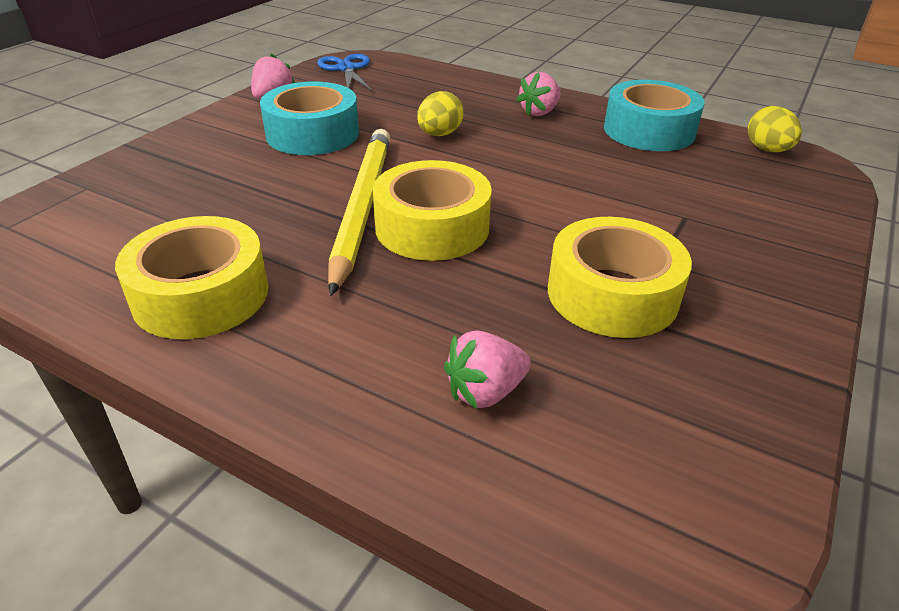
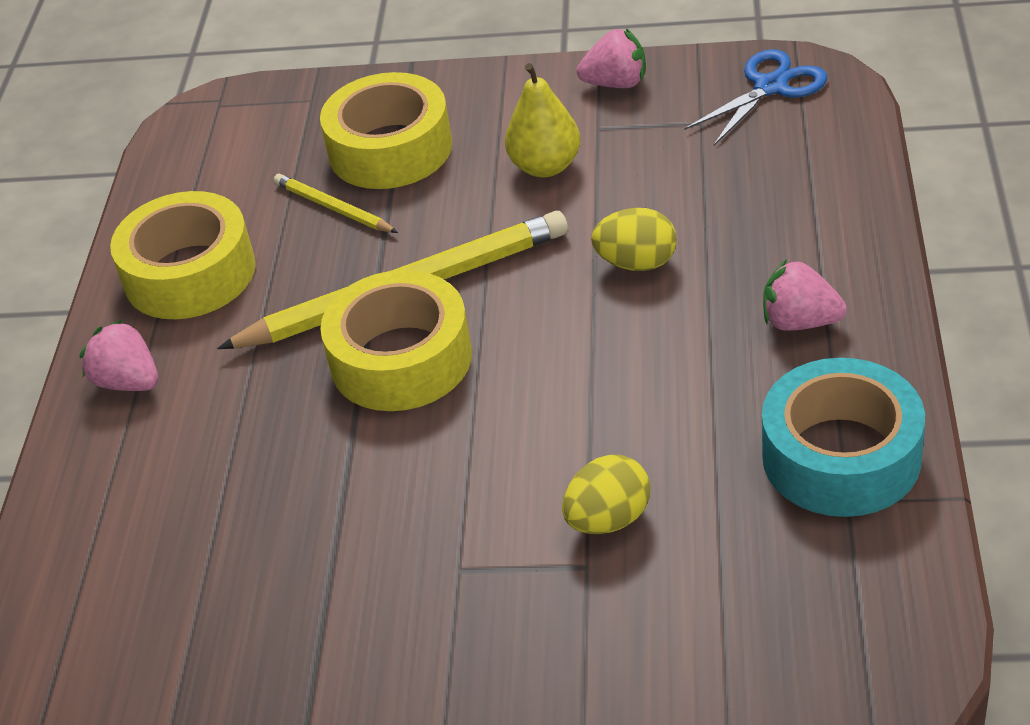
camera: 70 degrees right, 5 degrees up
(230, 210) = (333, 208): none -> yellow pencil
(312, 134) = (545, 166): turquoise tape -> yellow pear
(485, 392) = (155, 509): pink strawberry -> pink strawberry (128, 382)
(612, 294) = (359, 547): yellow tape -> yellow tape (390, 149)
(767, 150) = (892, 612): yellow egg -> yellow egg (608, 519)

